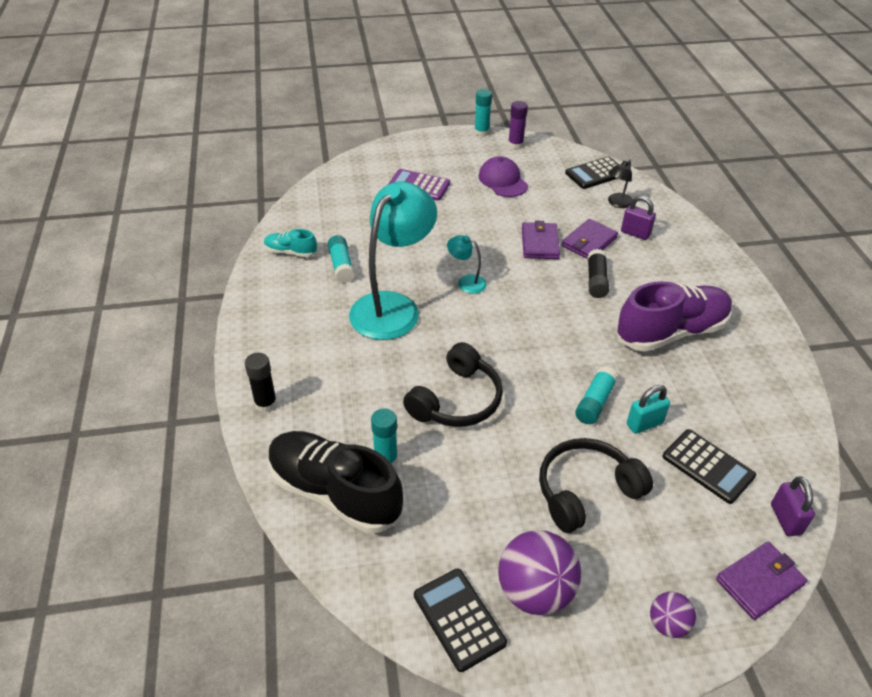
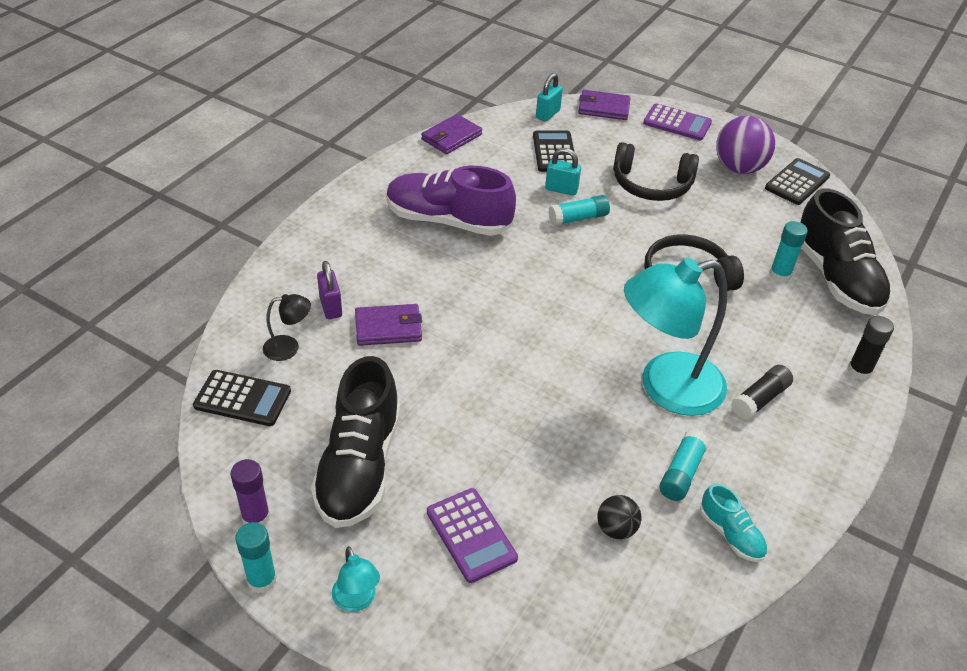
camera: 140 degrees left, 0 degrees up
(353, 223) = (616, 529): none -> black ball
(459, 619) = (797, 182): black calculator -> black calculator turned 150 degrees counterclockwise
(466, 282) = (565, 366): turquoise lamp -> turquoise lamp (357, 601)
(503, 180) = (359, 466): purple cap -> black shoe
(540, 243) = (437, 358): purple wallet -> purple wallet (451, 137)
(596, 280) = (441, 291): black glue stick -> black glue stick (760, 399)
(667, 624) = (677, 123): purple ball -> purple calculator
(785, 519) = (547, 114): purple padlock -> turquoise padlock

